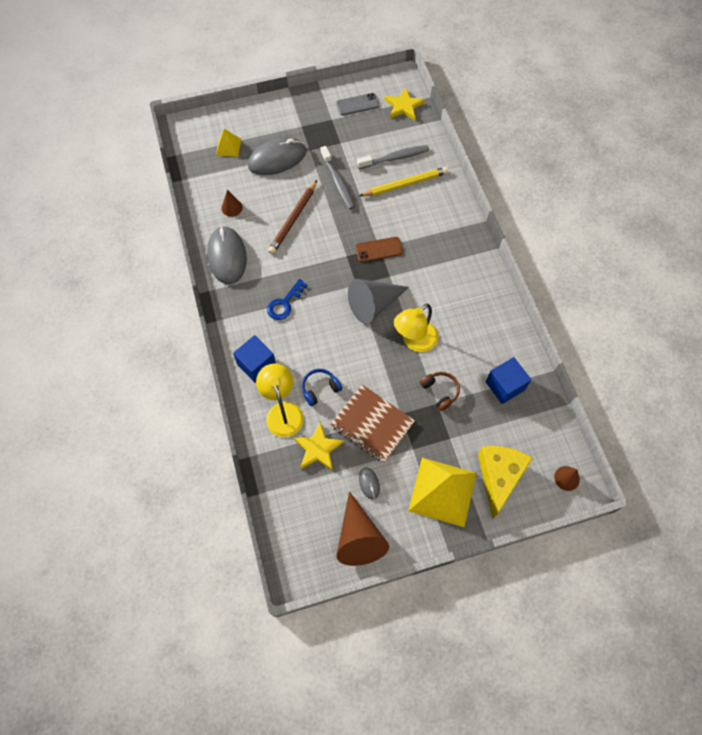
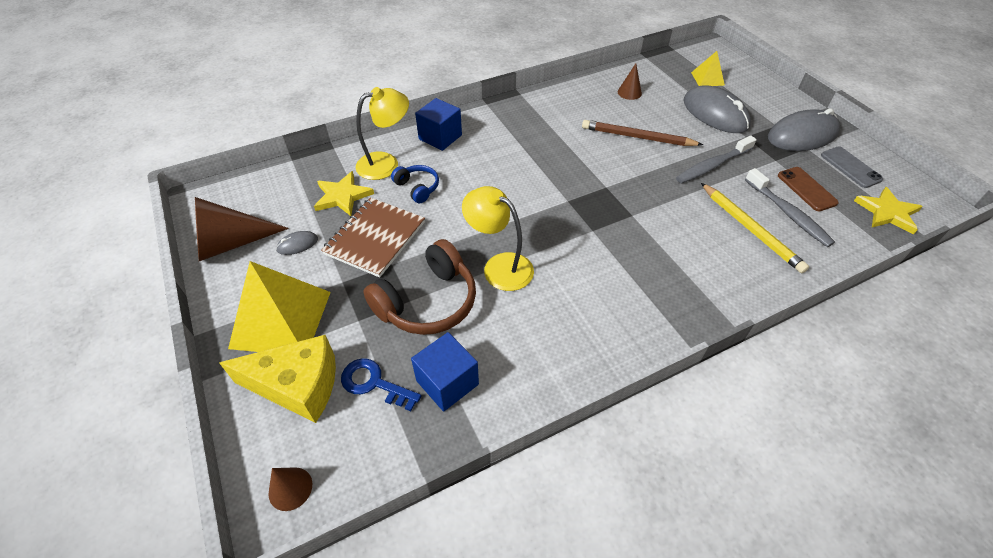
camera: 80 degrees right, 15 degrees down
(227, 256) = (566, 99): grey mouse -> grey mouse (802, 135)
(285, 303) = (521, 146): blue key -> blue key (374, 383)
(373, 305) = (543, 219): grey cone -> none
(379, 249) = (629, 215): brown phone -> brown phone (806, 189)
(440, 391) = (428, 302): brown headphones -> brown headphones, size x1.88

